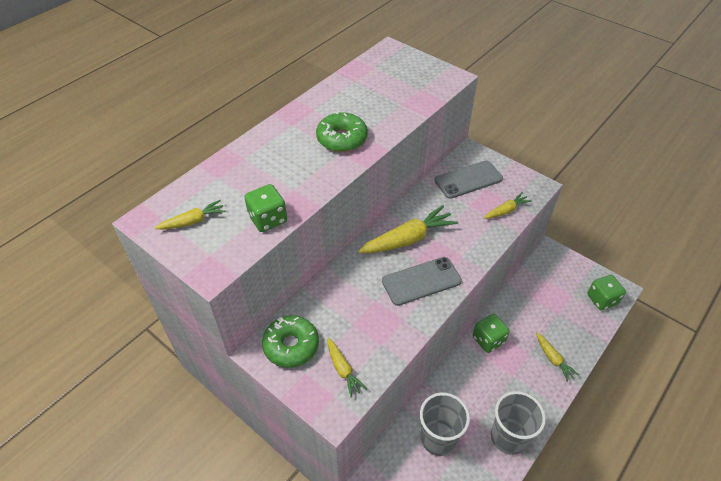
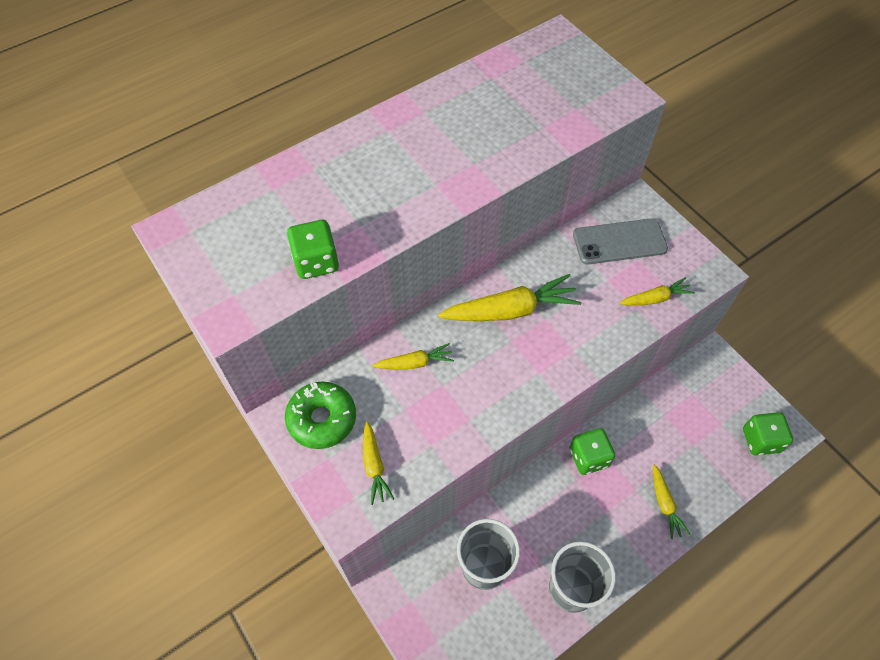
camera: 15 degrees right, 10 degrees up
(193, 221) = (225, 244): yellow carrot -> yellow carrot (415, 363)
(342, 139) = (446, 164): green donut -> none
(421, 281) = (508, 372): grey phone -> none

